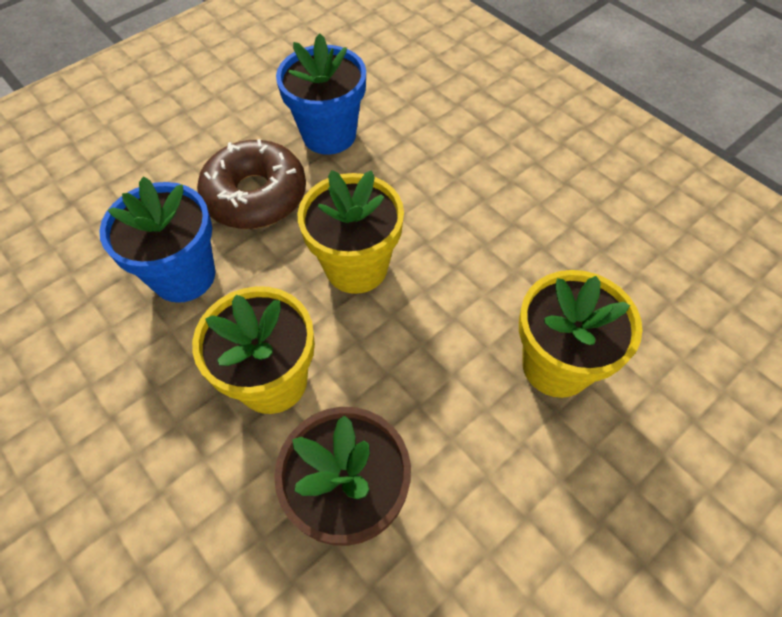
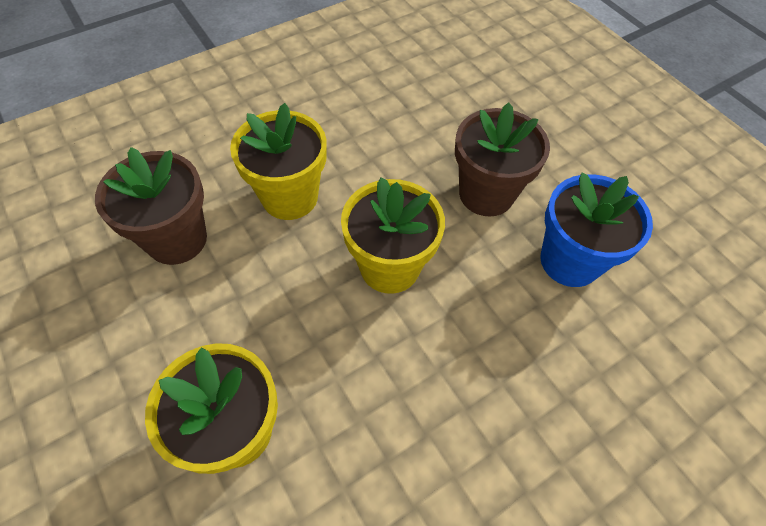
camera: 95 degrees right, 0 degrees up
(184, 276) = (402, 144): blue flower pot -> none
(255, 195) = (486, 194): brown donut -> brown flower pot

